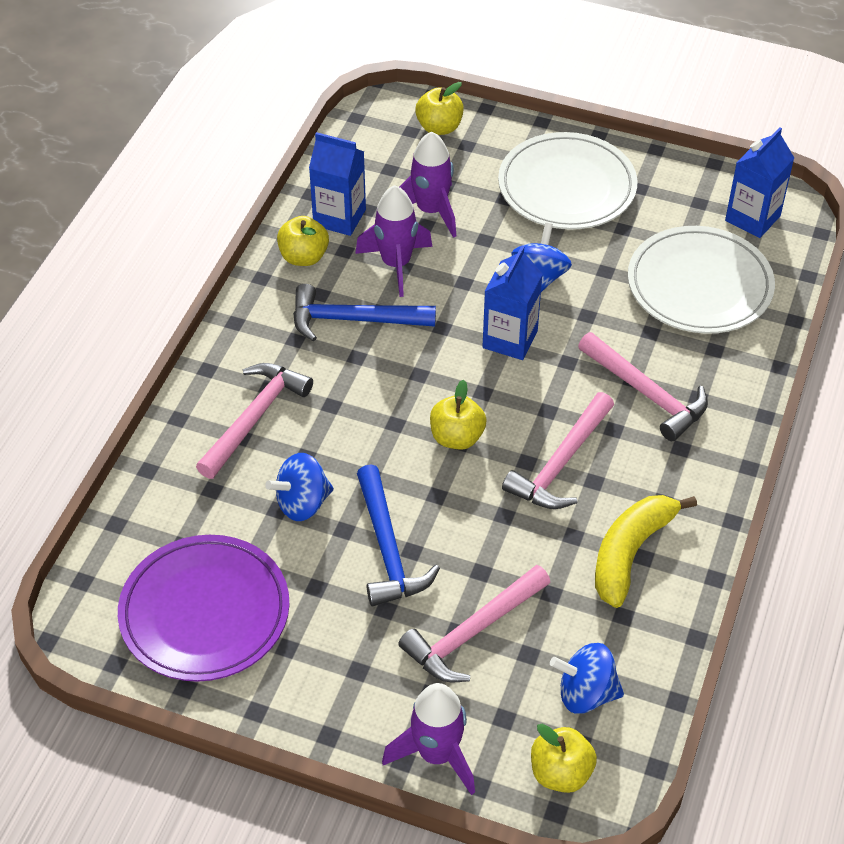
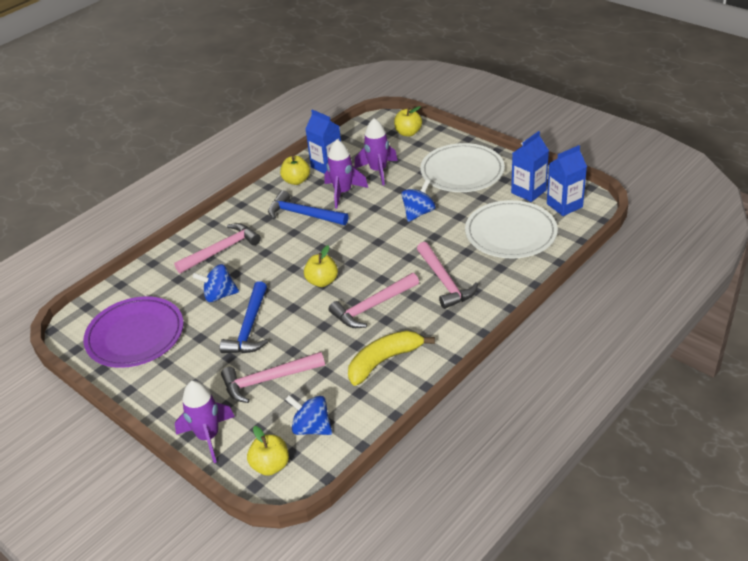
camera: 25 degrees right, 10 degrees down
(510, 339) = (382, 239): blue carton -> blue carton (528, 191)

